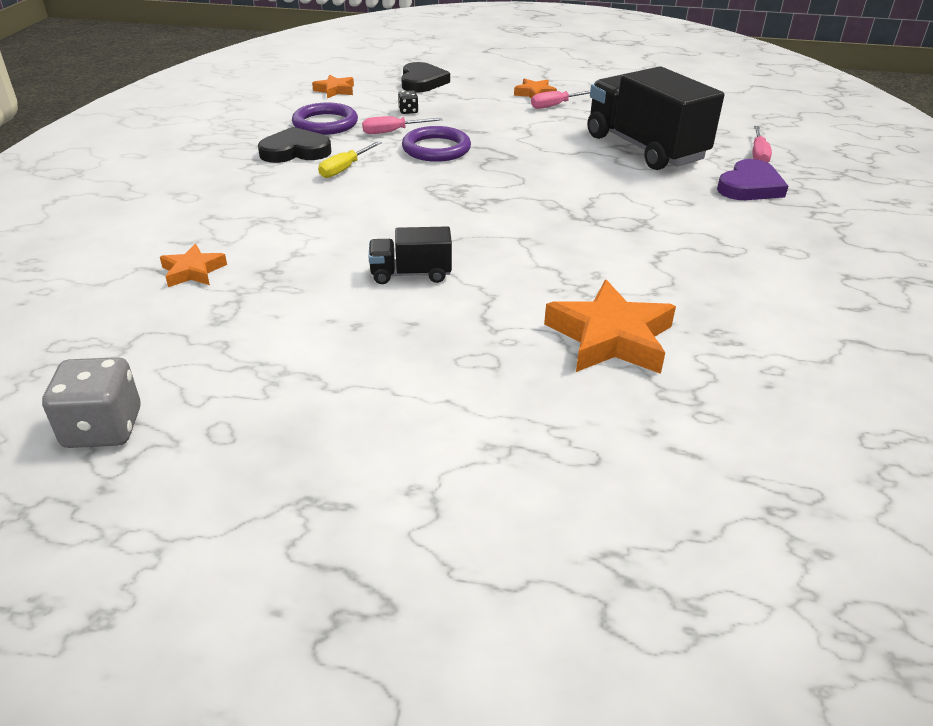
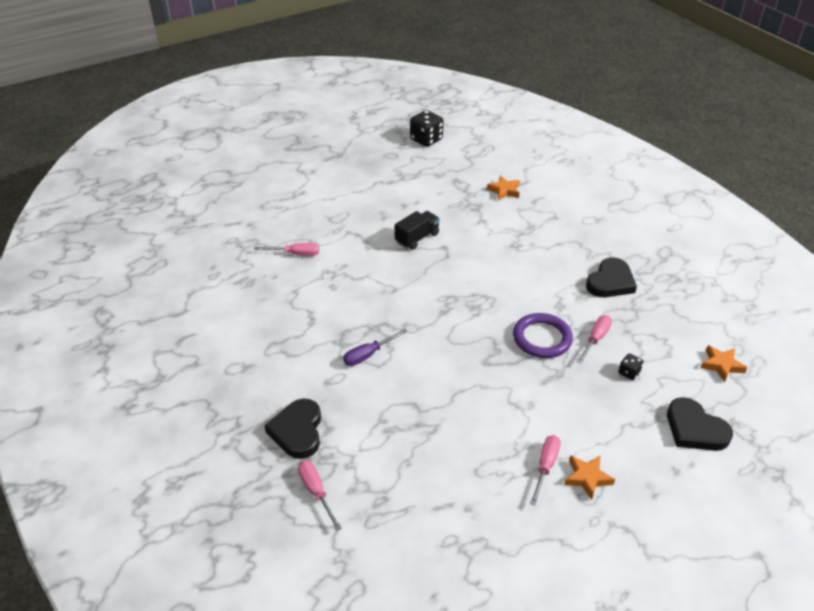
camera: 140 degrees right, 5 degrees up
(103, 428) = (426, 140): grey dice -> black dice
(325, 123) = (647, 319): purple ring -> none
(345, 169) = (558, 285): yellow screwdriver -> none
(610, 338) = (295, 254): orange star -> pink screwdriver
(622, 203) = (368, 355): none -> purple screwdriver
(644, 148) = (410, 438): black truck -> none
(750, 186) = (297, 431): purple heart -> black heart

